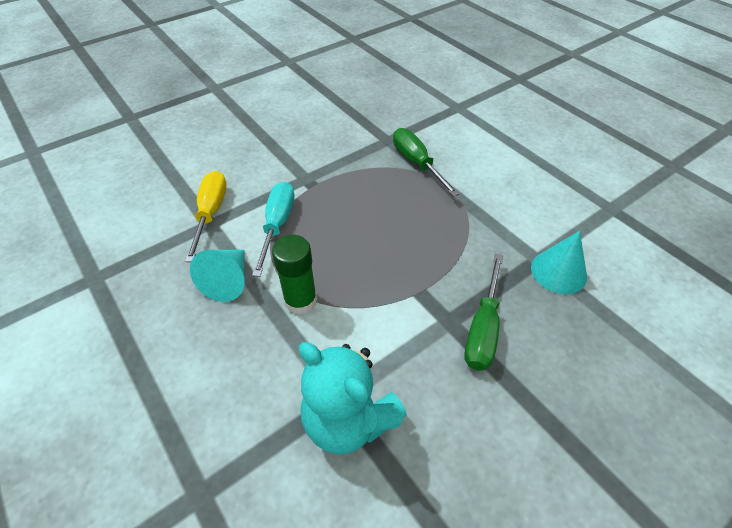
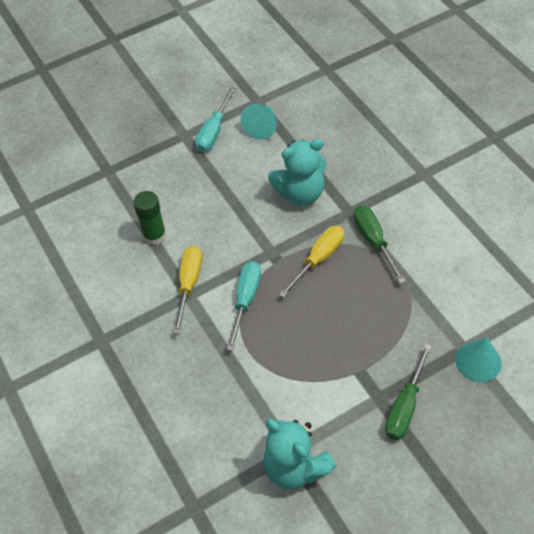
camera: 10 degrees right, 5 degrees up
(228, 281) = (206, 351): turquoise cone -> turquoise cone (262, 127)
(245, 83) = (214, 131): none -> turquoise screwdriver
(300, 300) = (263, 372): green glue stick -> green glue stick (154, 235)
(335, 127) = (300, 193): none -> turquoise teddy bear
(359, 182) = (319, 259): none -> yellow screwdriver

